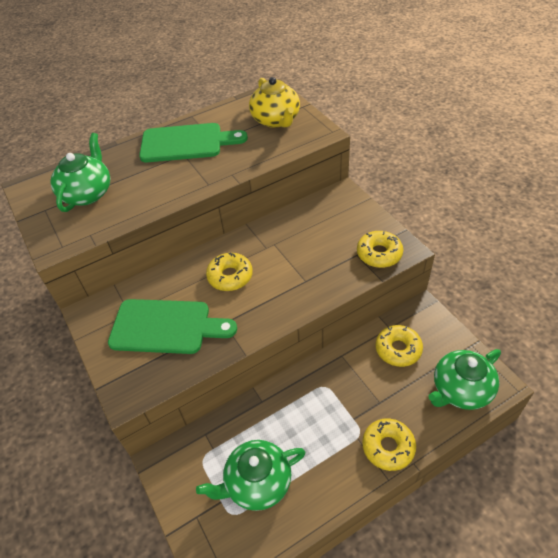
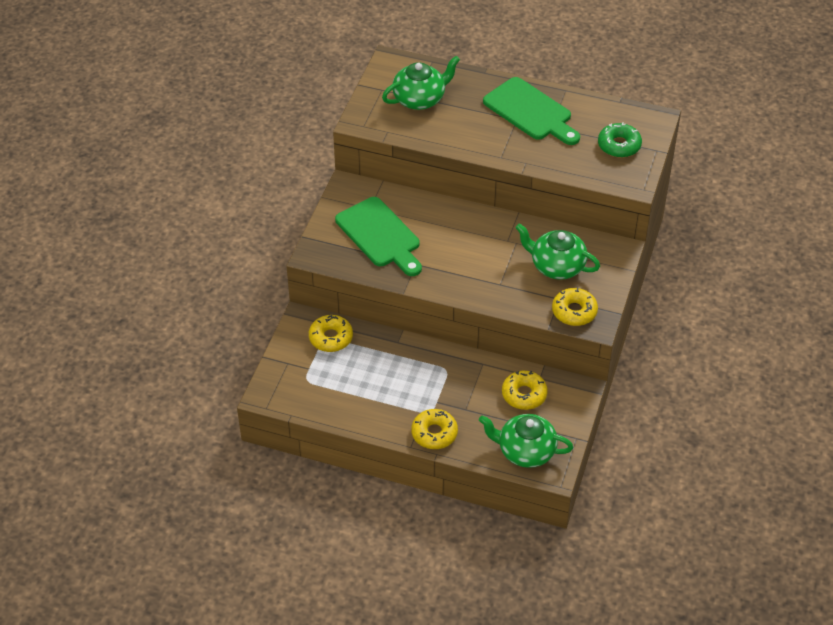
camera: 45 degrees right, 0 degrees up
(230, 276) = (458, 239): yellow donut -> yellow donut (331, 338)
(257, 483) = (338, 378): green teapot -> green teapot (556, 266)
(276, 120) = (619, 145): yellow teapot -> green donut

